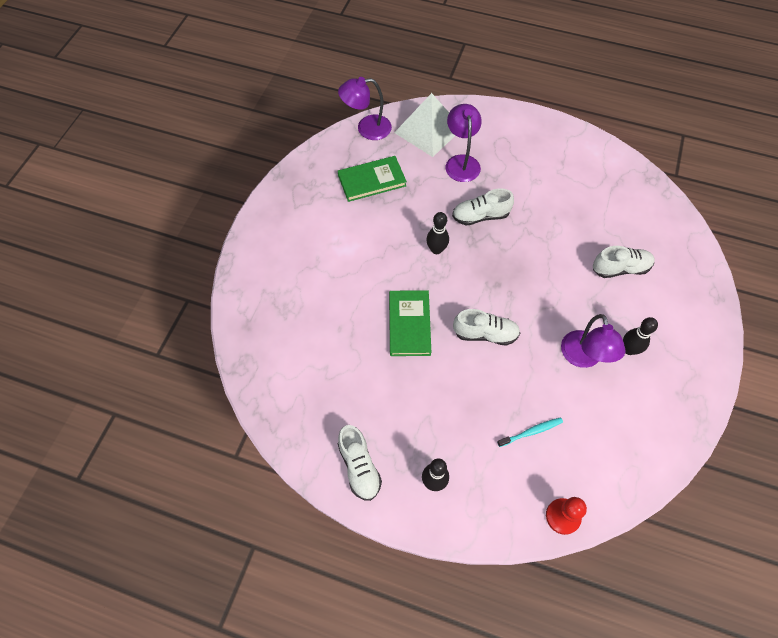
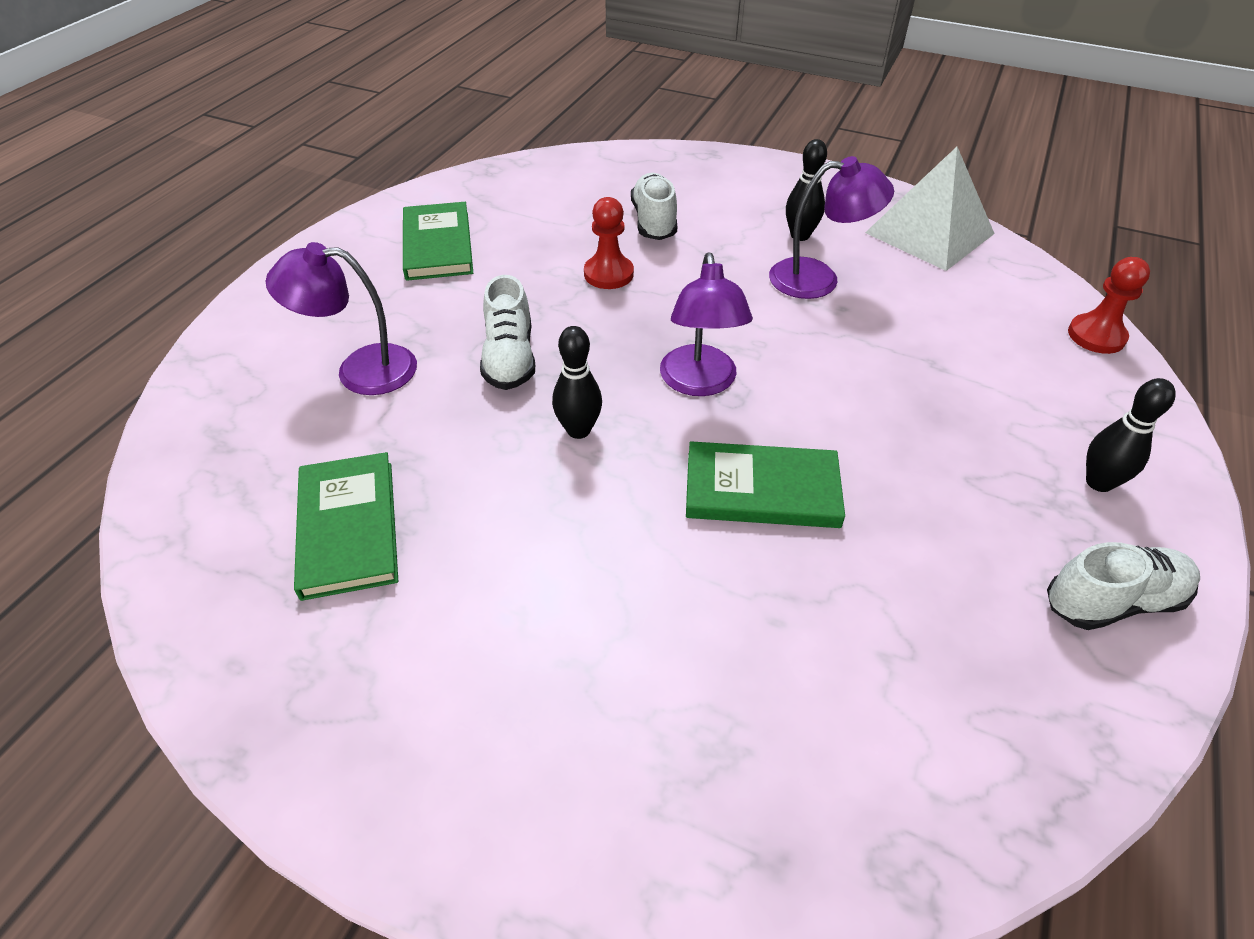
camera: 85 degrees left, 15 degrees down
(366, 128) = (170, 527): purple lamp -> purple lamp (700, 383)
(428, 130) = (243, 412): white pyramid -> white pyramid (929, 233)
(485, 334) = (780, 382): white shoe -> none
(531, 432) = (964, 350): turquoise toothbrush -> none
(560, 250) = (608, 274): none -> red pawn
(565, 170) = (437, 245): none -> green book

